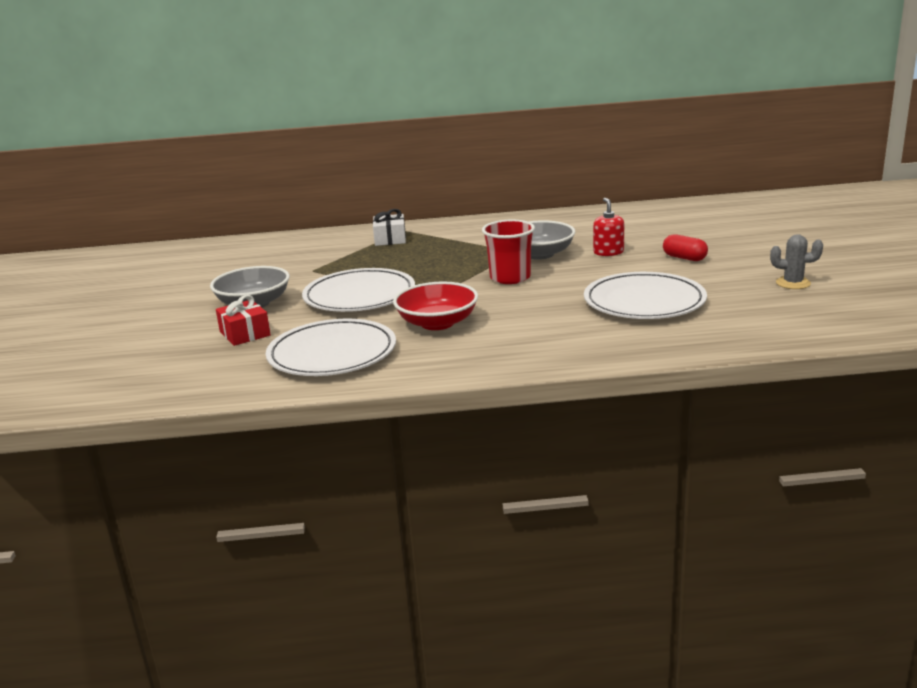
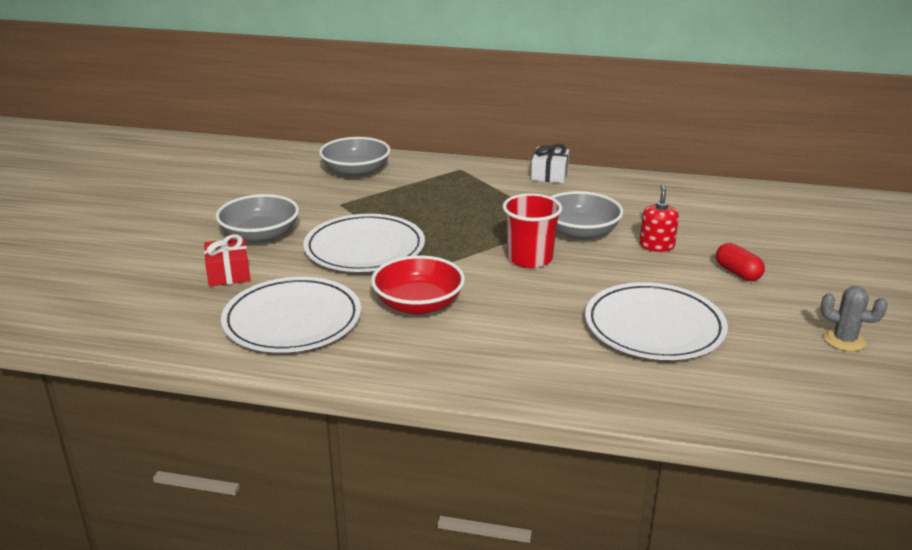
camera: 15 degrees right, 5 degrees up
(309, 246) = (356, 171): none -> grey bowl
(390, 239) = (440, 178): white gift -> white gift (549, 174)

